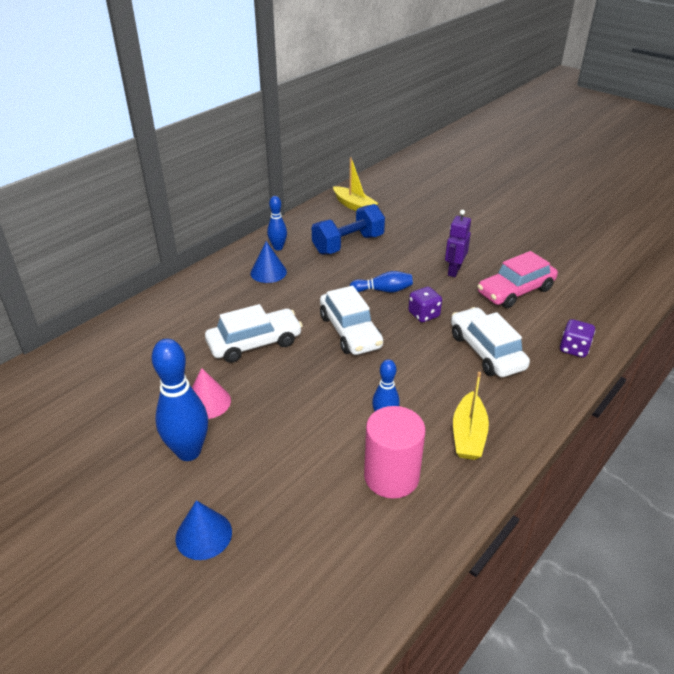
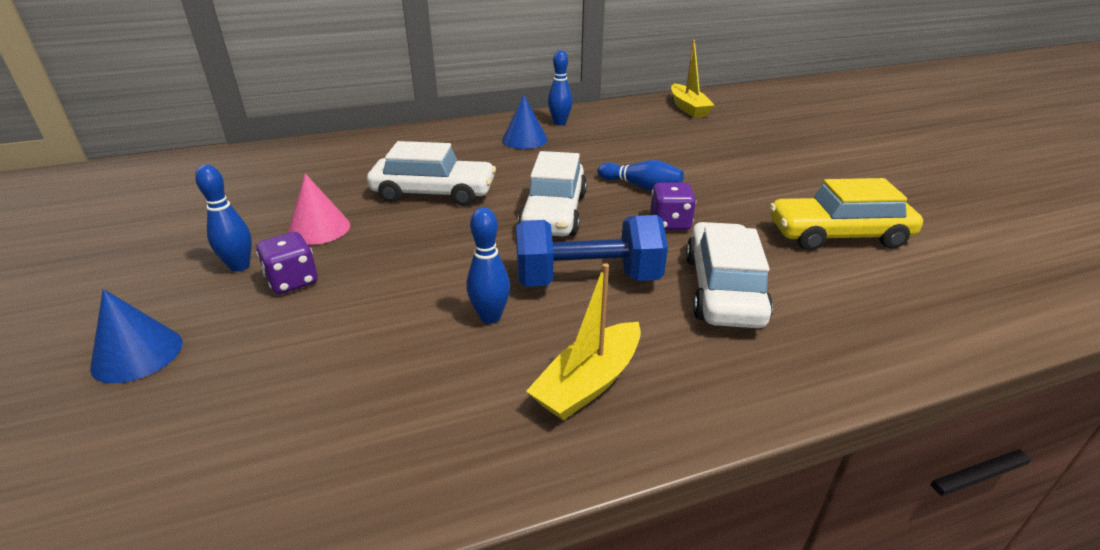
camera: 30 degrees right, 5 degrees down
(188, 451) = (240, 266): blue bowling pin -> blue bowling pin, size x0.57
(348, 244) = (644, 137): blue dumbbell -> blue dumbbell (587, 279)
(391, 476) = (420, 389): pink cylinder -> none
(454, 271) = (760, 191): purple robot -> none
(515, 291) = (838, 235): pink car -> yellow car
(574, 349) = (884, 333): purple dice -> purple dice (293, 281)

